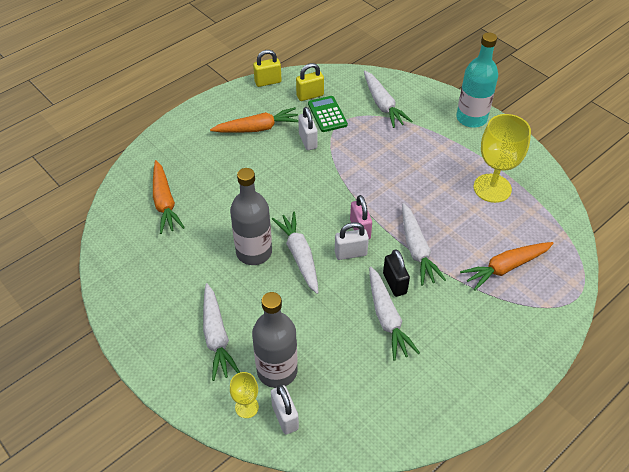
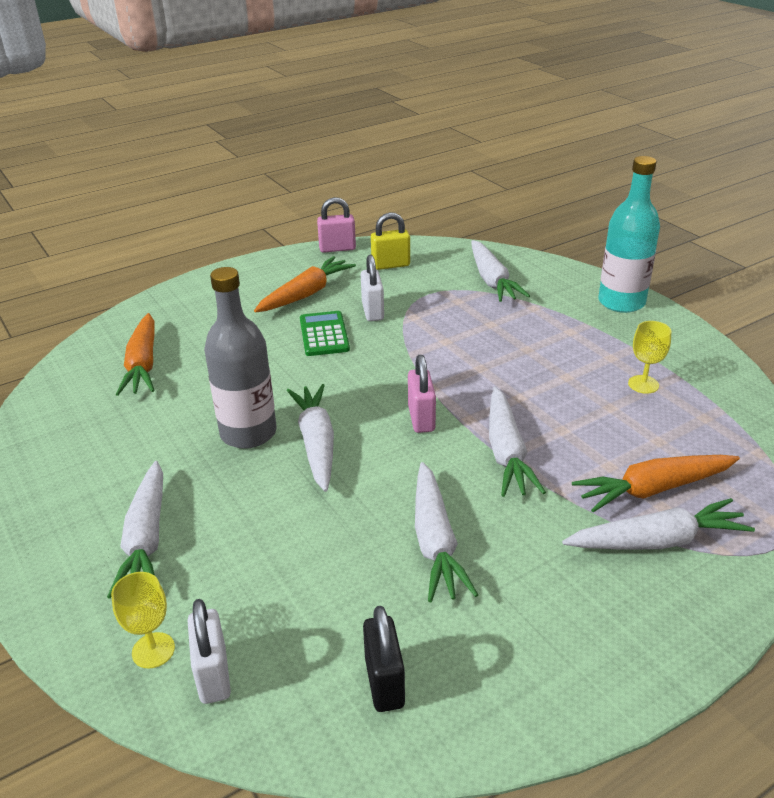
camera: 10 degrees right, 15 degrees down
(258, 128) = (306, 294): orange carrot -> orange carrot turned 45 degrees counterclockwise
(268, 82) = (337, 248): yellow padlock -> pink padlock
(277, 371) = (225, 599): grey bottle -> none
(327, 114) = (409, 285): green calculator -> green calculator (324, 334)
(350, 253) = (398, 447): white padlock -> none
(394, 283) = (459, 494): black padlock -> black padlock (384, 683)
(492, 188) = (643, 384): yellow goblet -> yellow goblet, size x0.50
(511, 303) = (658, 541): none -> white carrot

